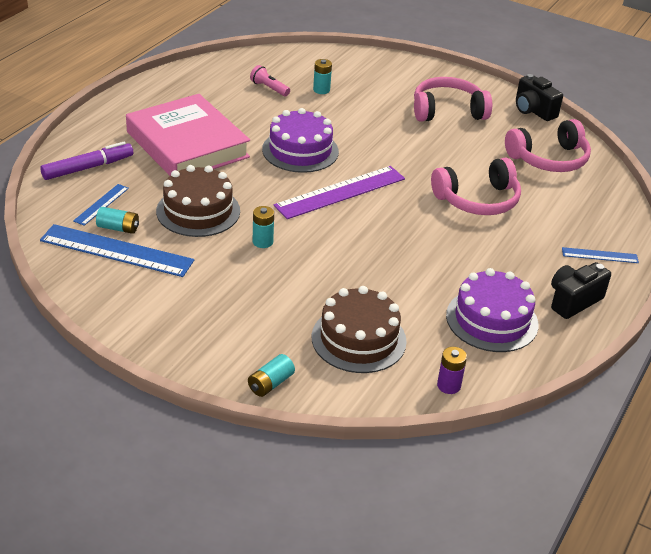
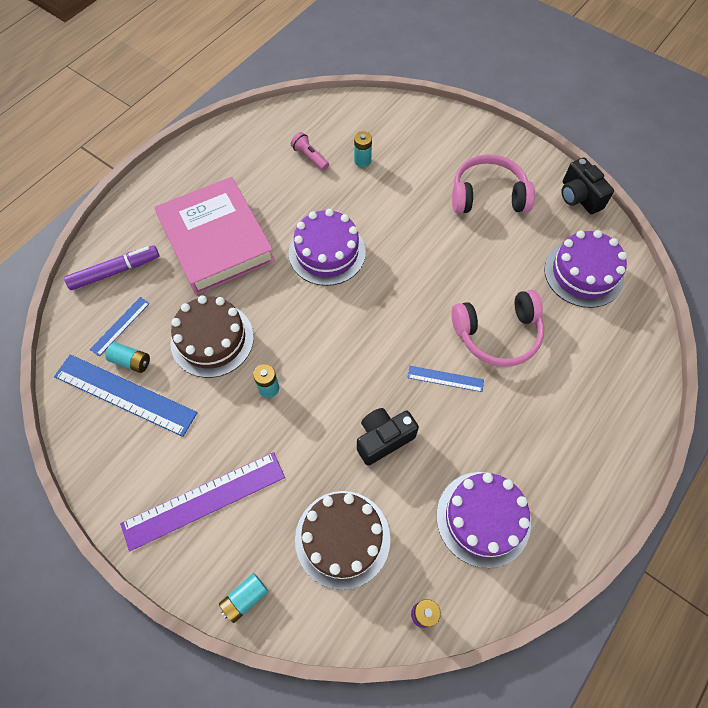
camera: 10 degrees right, 25 degrees up
(340, 192) = (358, 317): purple ruler -> purple ruler (204, 500)
(549, 159) = (583, 273): pink headphones -> purple cake
(573, 301) = (573, 494): black camera -> black camera (383, 439)
(599, 255) = (613, 425): blue ruler -> blue ruler (445, 378)

